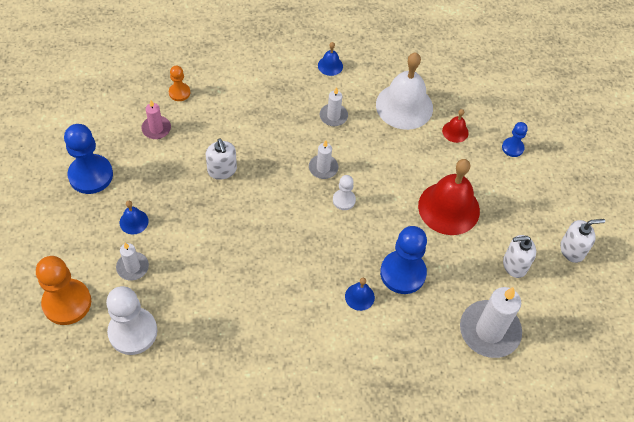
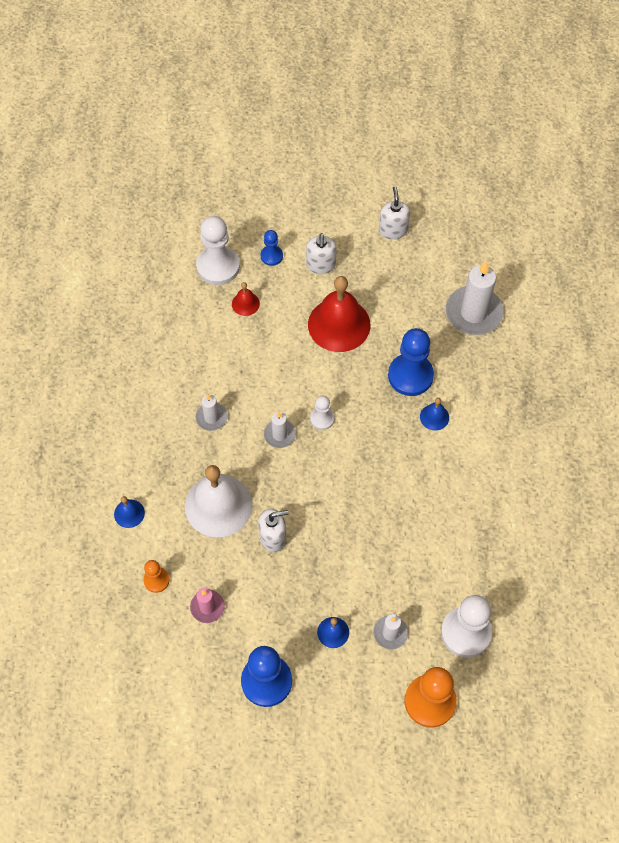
camera: 80 degrees left, 5 degrees up
(330, 65) = (138, 413): blue bell -> blue bell (129, 513)
(404, 106) = (206, 346): white bell -> white bell (218, 505)
(490, 107) = (218, 266): none -> white pawn
(514, 265) = (406, 280): white soap dispenser -> white soap dispenser (321, 265)

